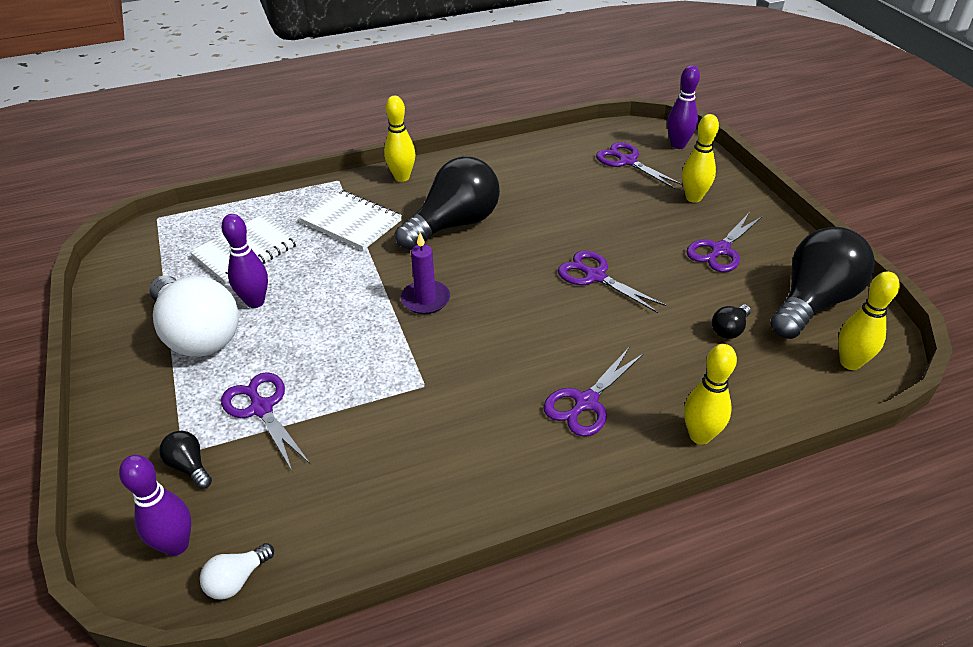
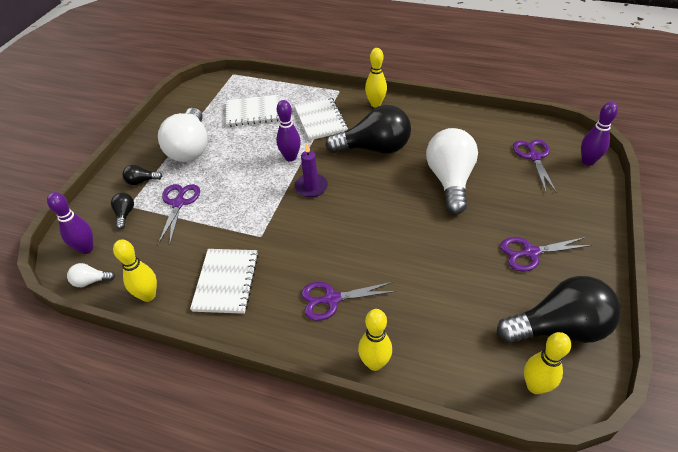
camera: 40 degrees right, 5 degrees up
(255, 302) = (230, 144): purple bowling pin -> purple bowling pin (290, 157)
(440, 459) = (226, 282): none -> white notebook
(573, 220) = (450, 180): none -> white light bulb
(595, 276) = (423, 225): purple scissors -> none
(693, 198) = (554, 206): yellow bowling pin -> yellow bowling pin (148, 295)
(729, 329) = (472, 310): black light bulb -> black light bulb (141, 181)

